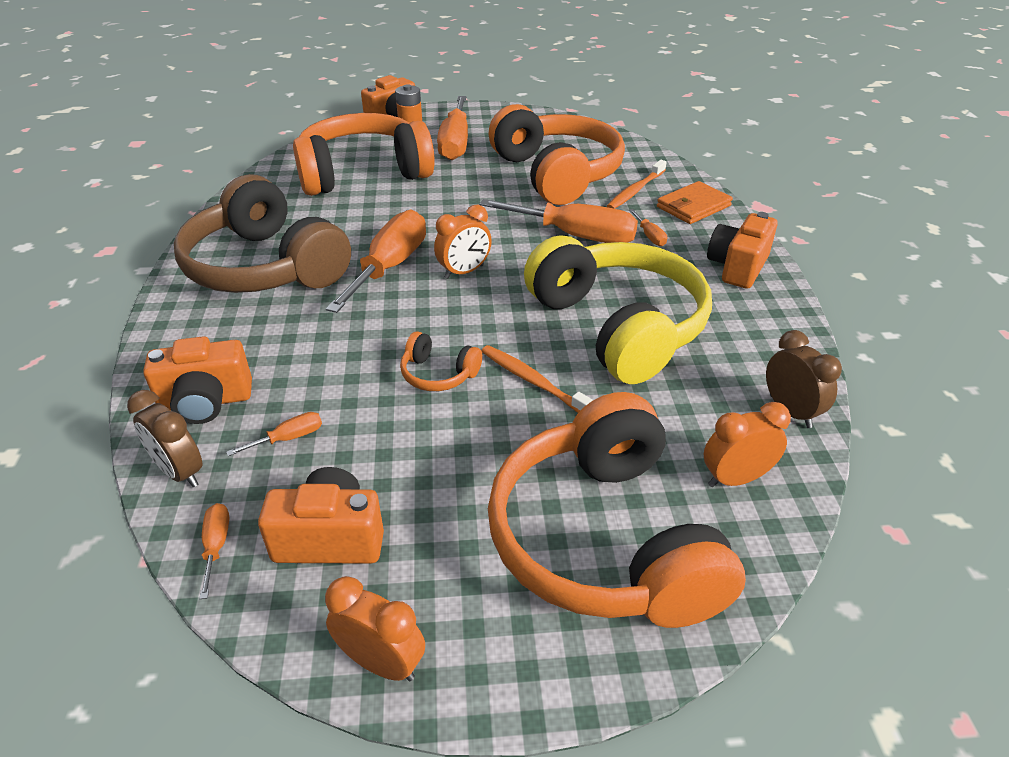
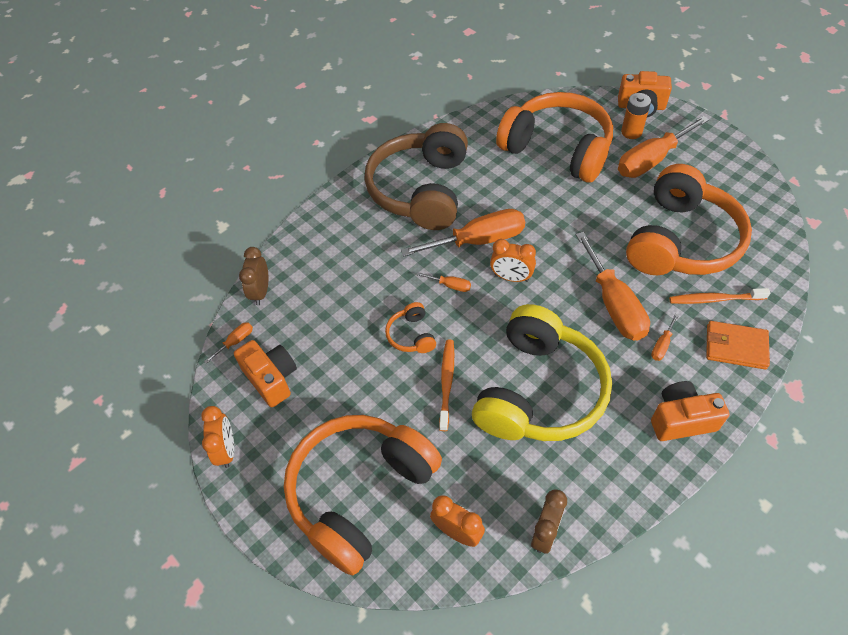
camera: 55 degrees right, 15 degrees up
(206, 402) = (307, 261): orange camera -> none
(289, 438) = (313, 312): orange screwdriver -> orange screwdriver (450, 286)

